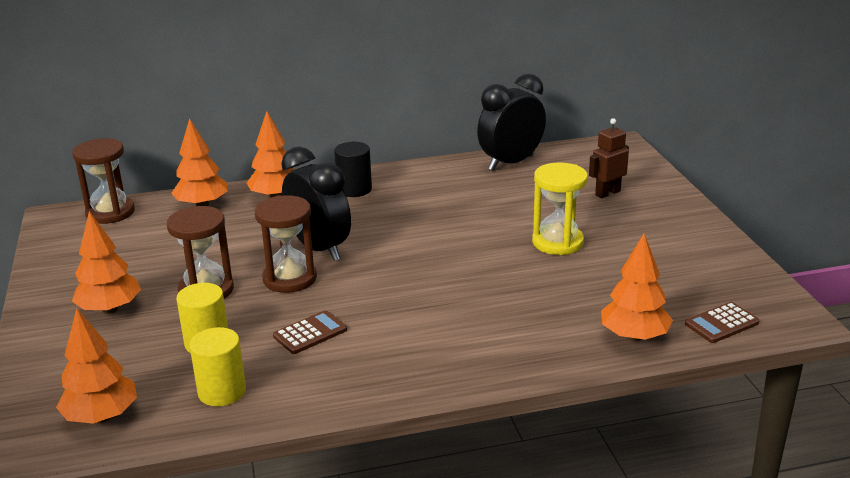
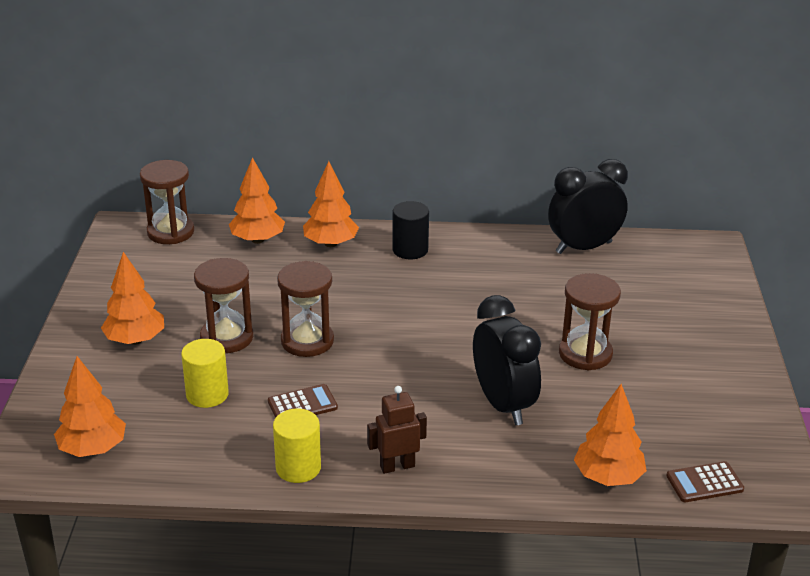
camera: 15 degrees right, 5 degrees up
(222, 391) = (202, 448): yellow cylinder -> yellow cylinder (298, 468)
(319, 249) = (348, 313): black clock -> black clock (503, 404)
(557, 242) = (585, 354): yellow hourglass -> brown hourglass
(607, 193) = (667, 305): brown robot -> brown robot (397, 466)

